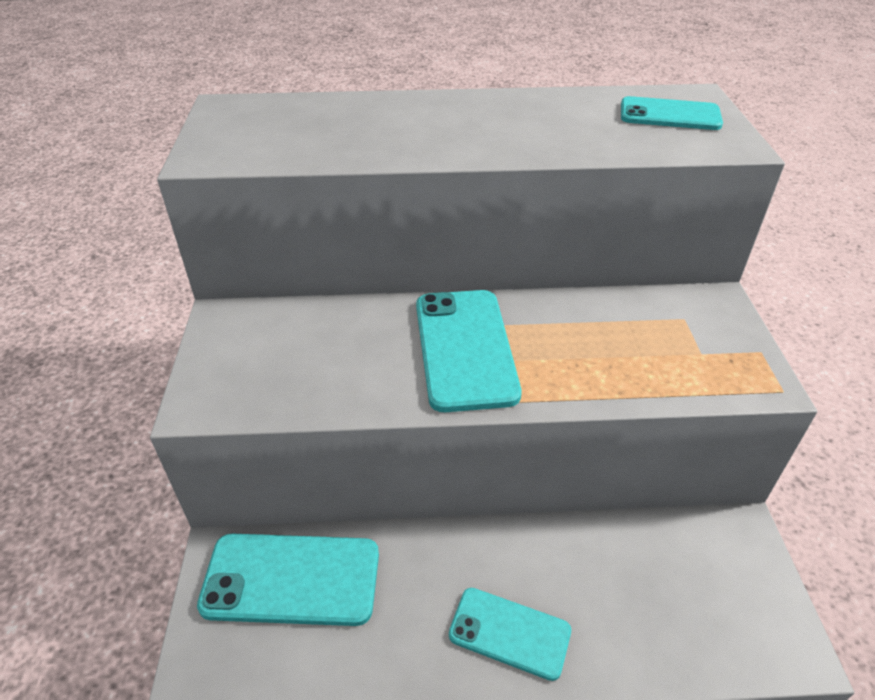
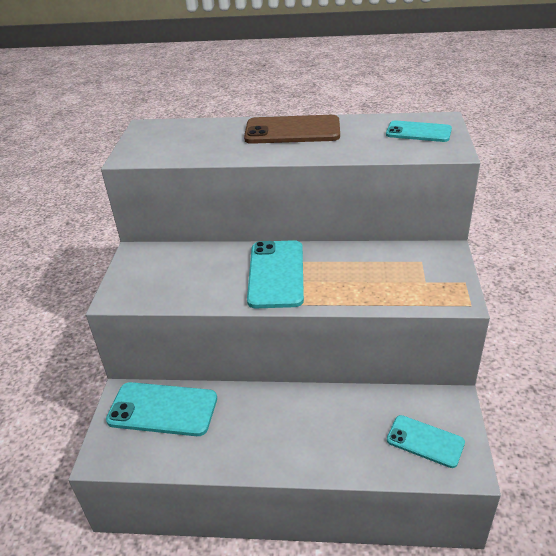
camera: 10 degrees right, 5 degrees down
(471, 113) = (292, 131): none -> brown phone
(509, 633) = (288, 446): turquoise phone -> turquoise phone (425, 441)

